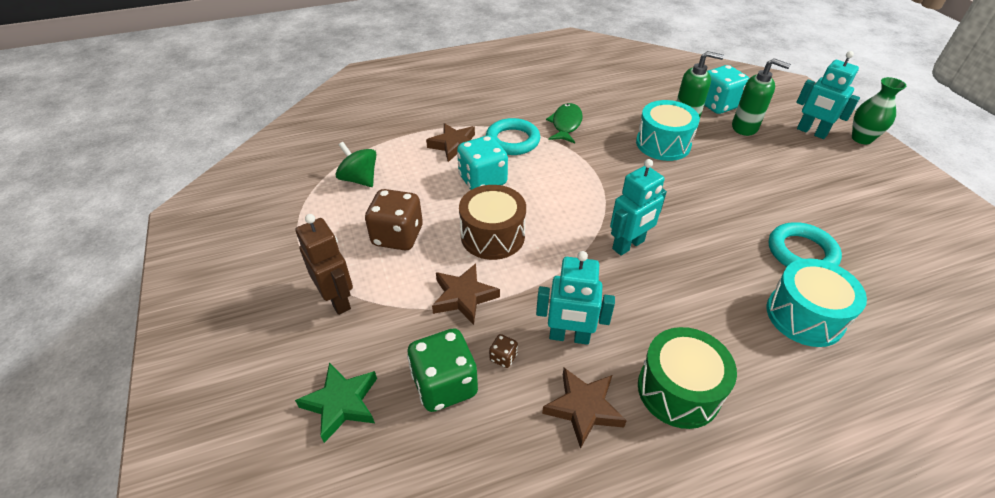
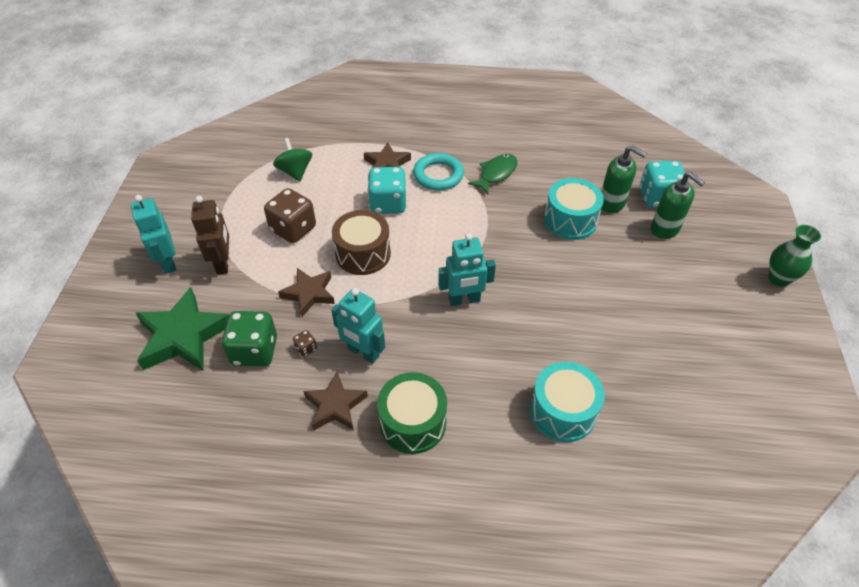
camera: 25 degrees right, 5 degrees up
(341, 403) = (183, 336): green star -> green star, size x1.61
(801, 252) = (610, 361): turquoise ring -> none
(811, 132) = (730, 255): turquoise robot -> turquoise robot (168, 262)

